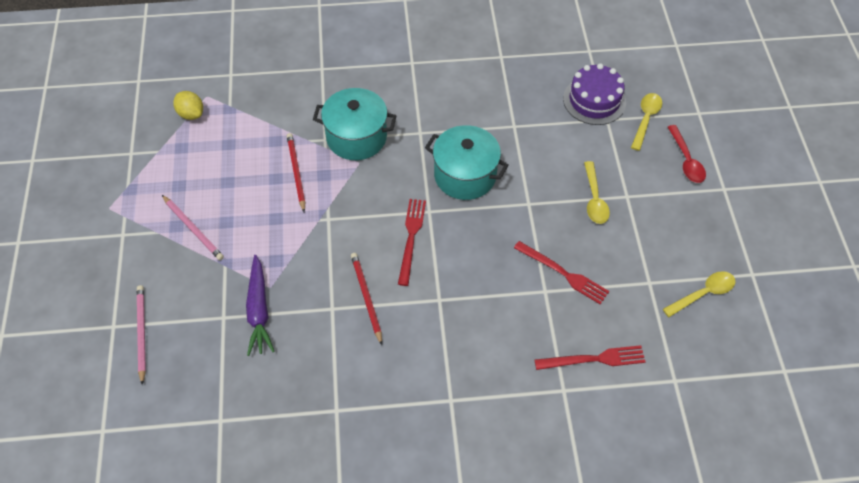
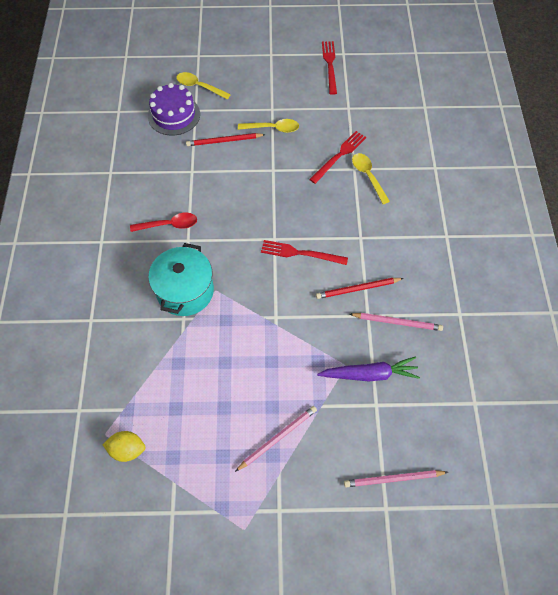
camera: 85 degrees left, 5 degrees up
(191, 114) = (127, 449): yellow lemon -> yellow lemon turned 45 degrees clockwise
(296, 172) = (220, 344): red pencil -> red pencil (224, 141)
(323, 339) = (397, 322): none -> pink pencil
(465, 175) = (240, 210): turquoise pot -> none
(594, 359) = (410, 147): red fork -> red fork (330, 65)
(686, 160) = (242, 70): red spoon -> red spoon (169, 225)
(703, 293) = (358, 81): yellow spoon -> yellow spoon (368, 176)

